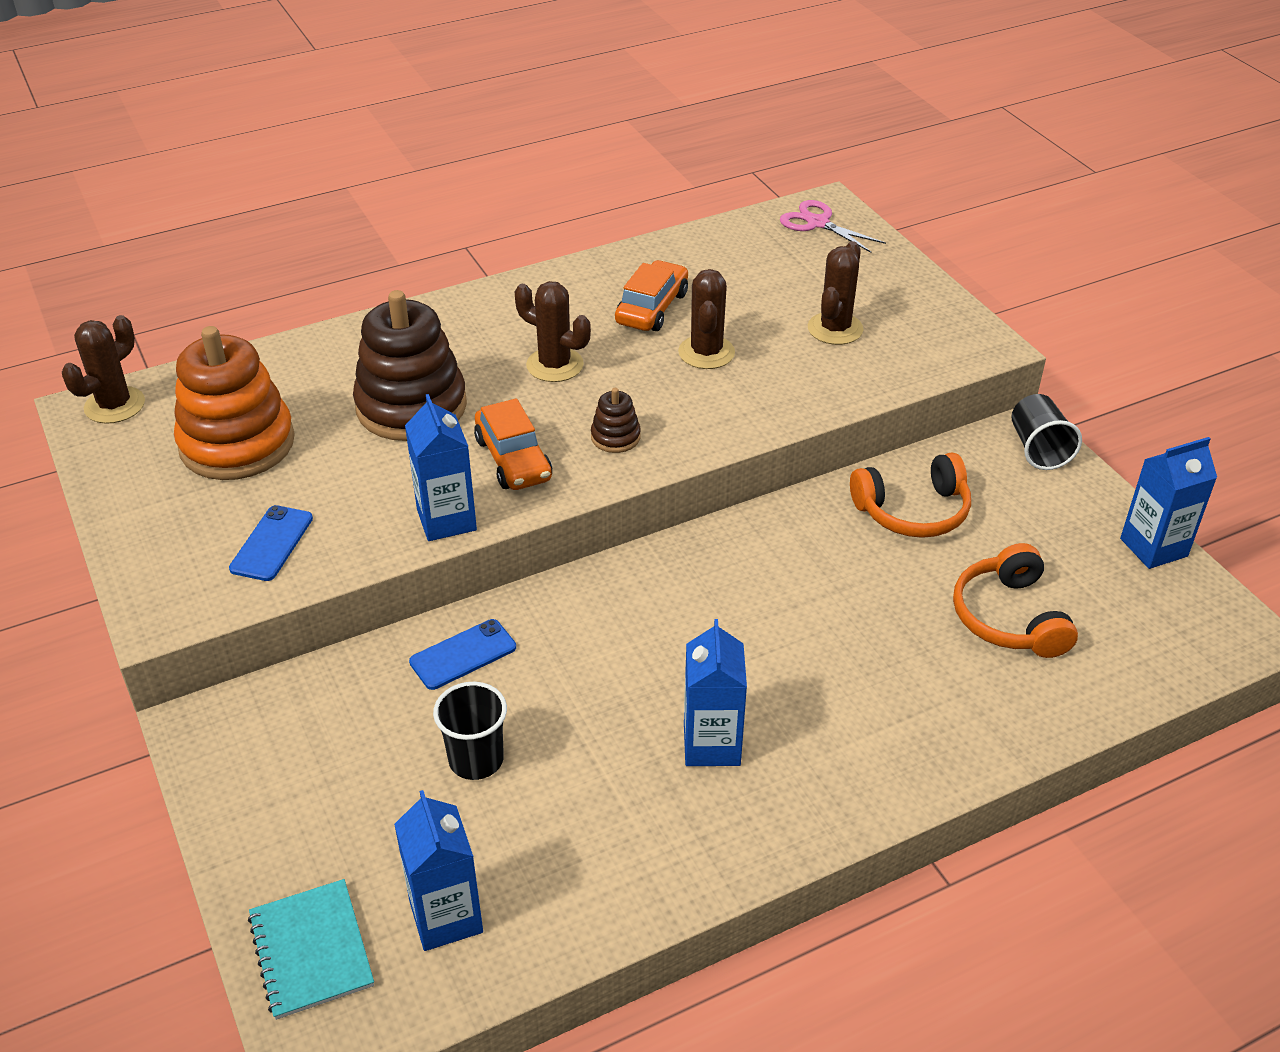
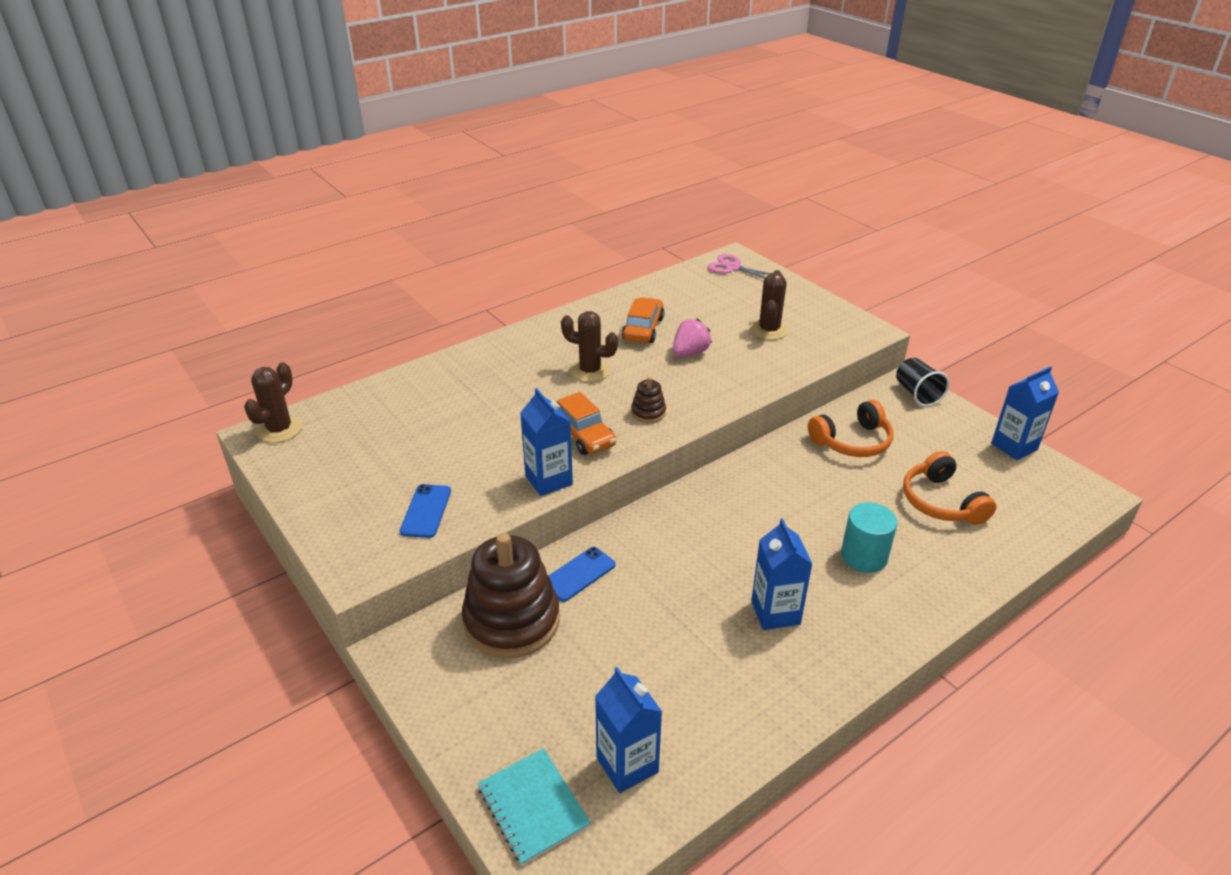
camera: 10 degrees left, 5 degrees down
(237, 444) = (379, 446): orange stacking toy -> none
(411, 406) = (498, 408): brown stacking toy -> brown stacking toy (512, 621)
(476, 760) = (612, 647): black cup -> none
(706, 352) = (690, 353): brown cactus -> pink strawberry
(865, 682) = (864, 556): none -> turquoise cylinder

